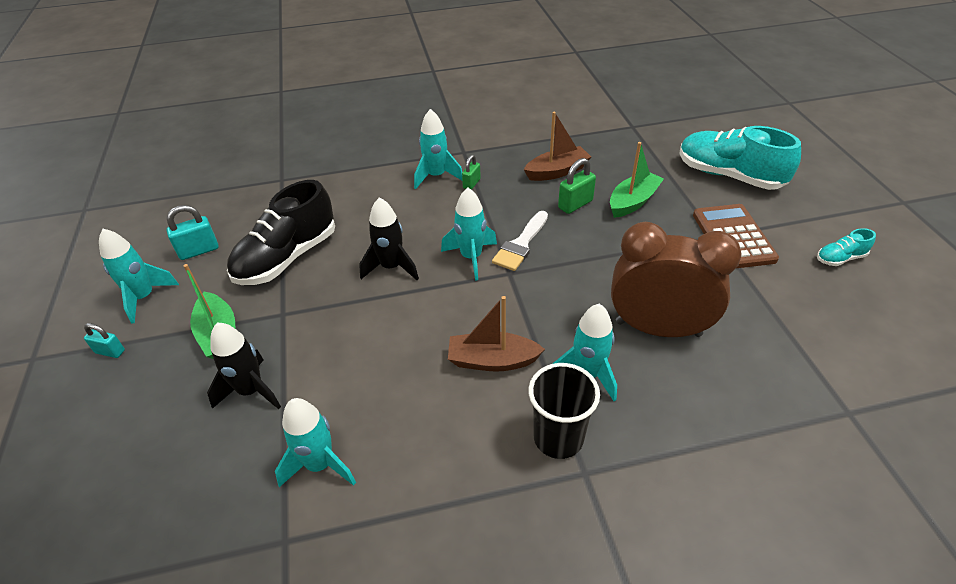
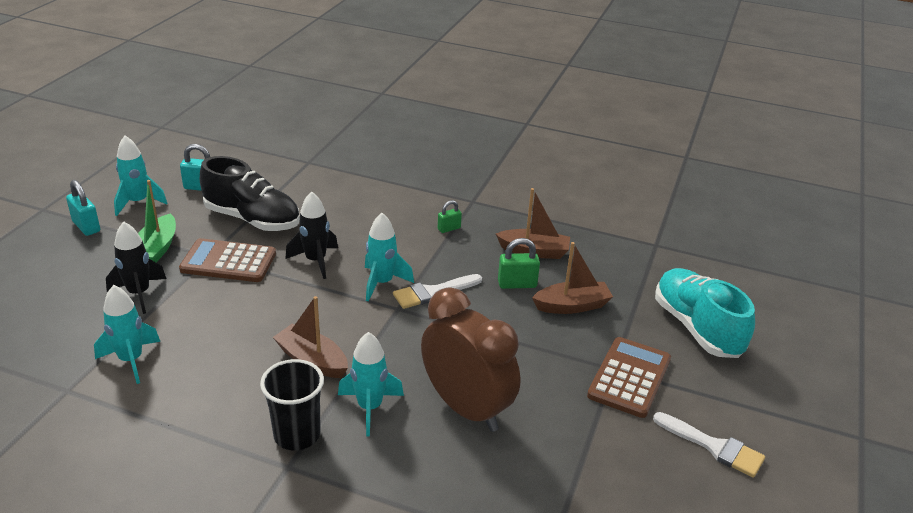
camera: 30 degrees right, 10 degrees down
(110, 351) = (86, 226): turquoise padlock -> turquoise padlock, size x1.55
(287, 257) = (252, 219): black shoe -> black shoe turned 135 degrees counterclockwise
(309, 310) = (228, 262): none -> brown calculator
(436, 176) = (427, 210): turquoise rocket -> none
(633, 202) = (572, 306): green boat -> brown boat
(840, 258) = (714, 447): turquoise shoe -> white brush

